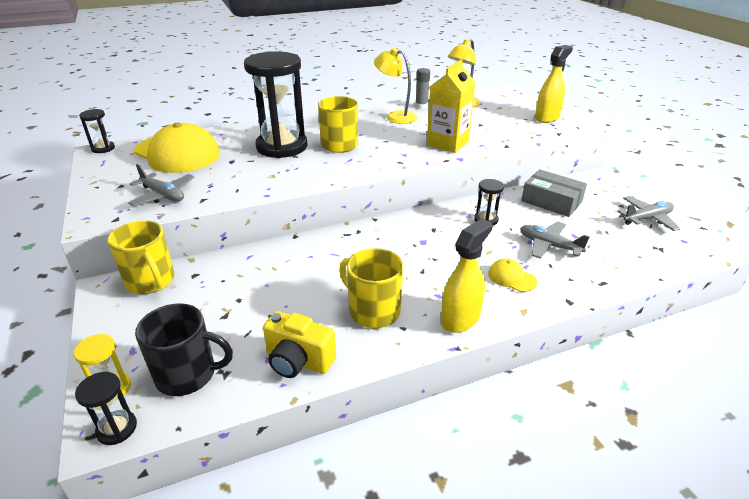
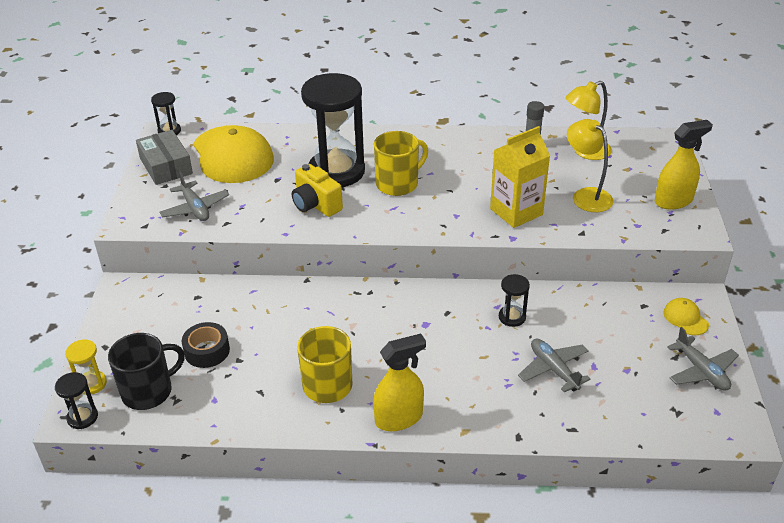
camera: 25 degrees right, 5 degrees up
(151, 281) = (159, 292): yellow mug -> none
(187, 374) = (148, 391): black mug -> black mug turned 60 degrees counterclockwise
(233, 317) = (207, 351): none -> black tape
(298, 361) = (236, 409): yellow camera -> yellow camera (316, 205)
(395, 116) = (489, 154): yellow lamp -> yellow lamp (586, 195)
(511, 278) = (482, 393): yellow cap -> yellow cap (685, 318)
(551, 201) = (607, 315): grey box -> grey box (166, 166)
(647, 219) = (701, 371): grey plane -> grey plane turned 60 degrees clockwise

